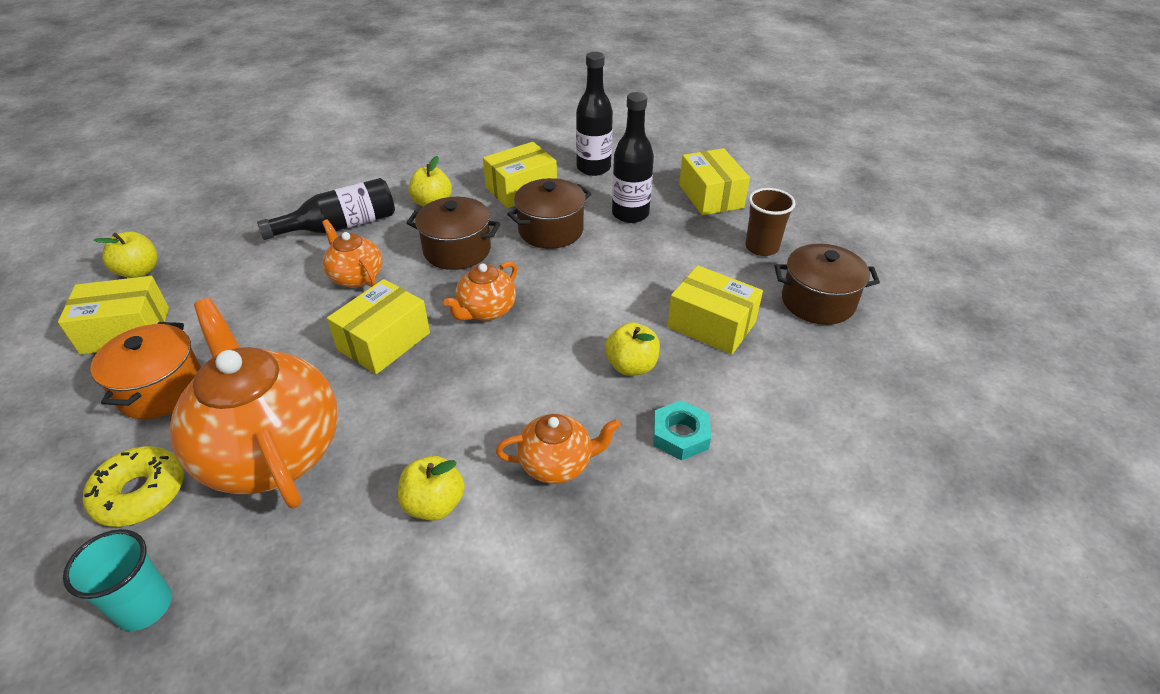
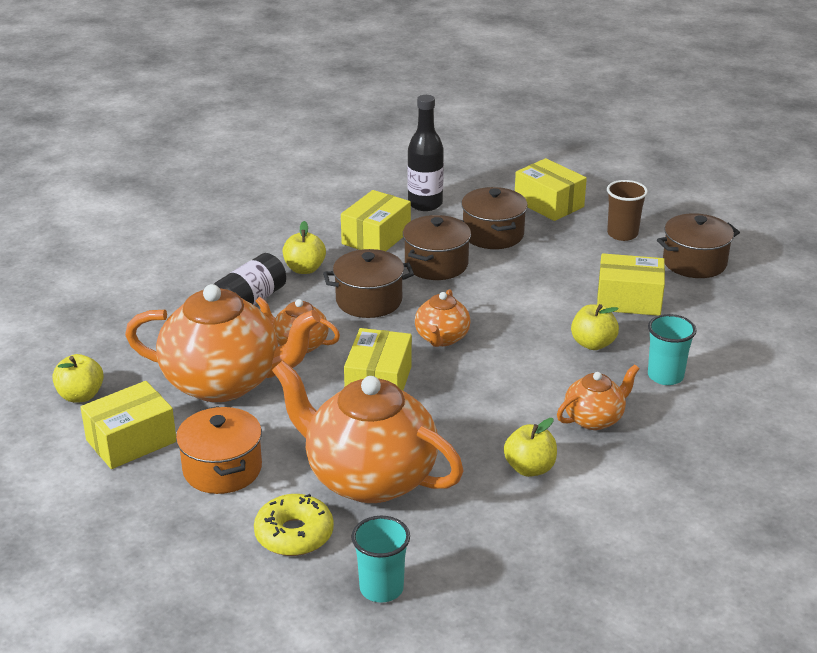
camera: 25 degrees left, 10 degrees down
(257, 296) = (224, 382): none -> orange teapot
(630, 214) = (493, 234): black bottle -> brown pot
(680, 435) = (665, 376): turquoise nut -> turquoise cup

